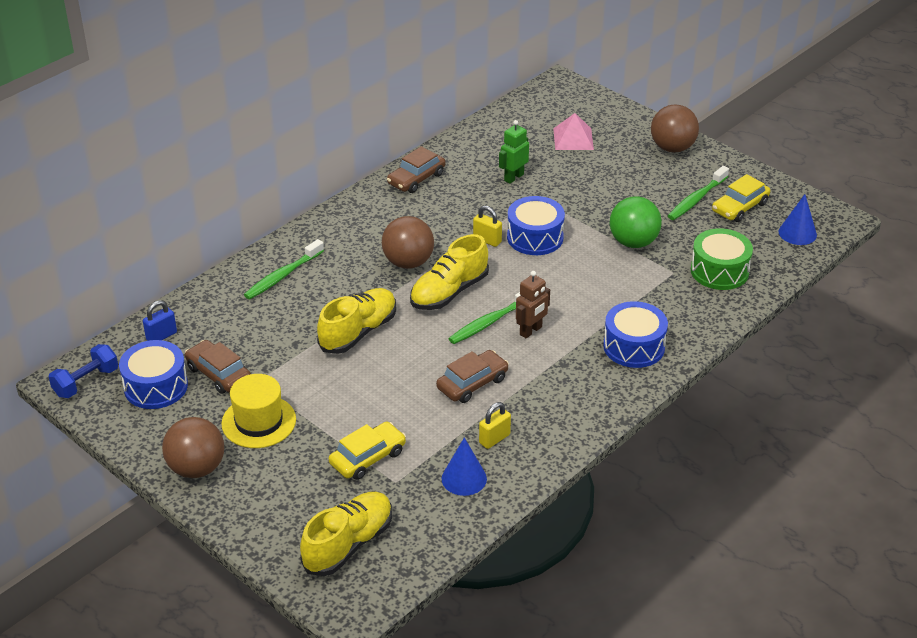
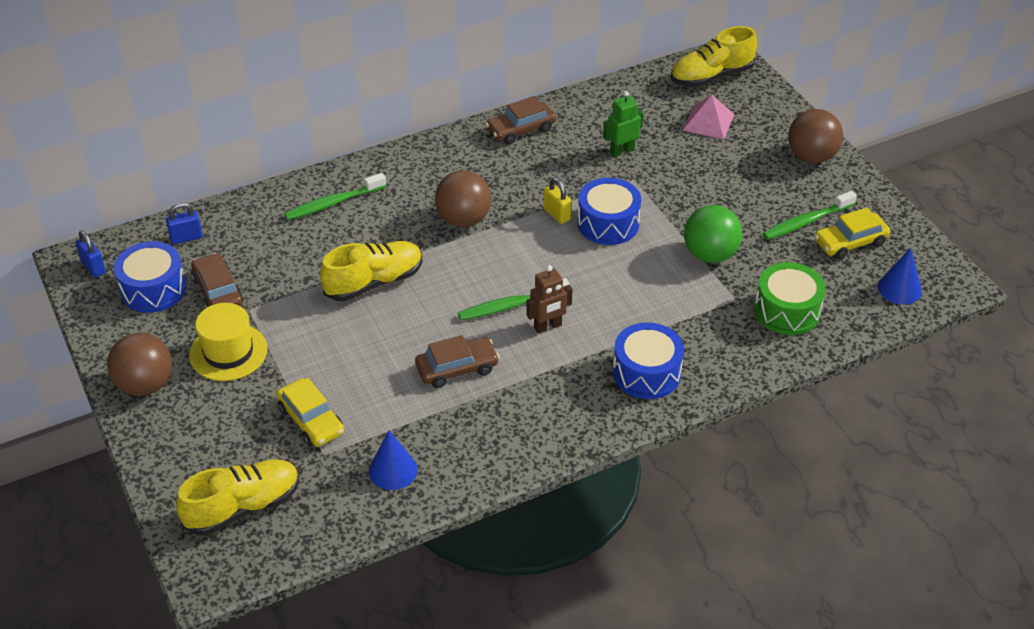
camera: 20 degrees right, 5 degrees up
(86, 382) = (93, 267): blue dumbbell -> blue padlock
(368, 458) = (311, 420): yellow car -> yellow car turned 75 degrees clockwise
(449, 292) = (487, 262): yellow shoe -> yellow shoe (711, 76)
(494, 439) = (446, 436): yellow padlock -> none

